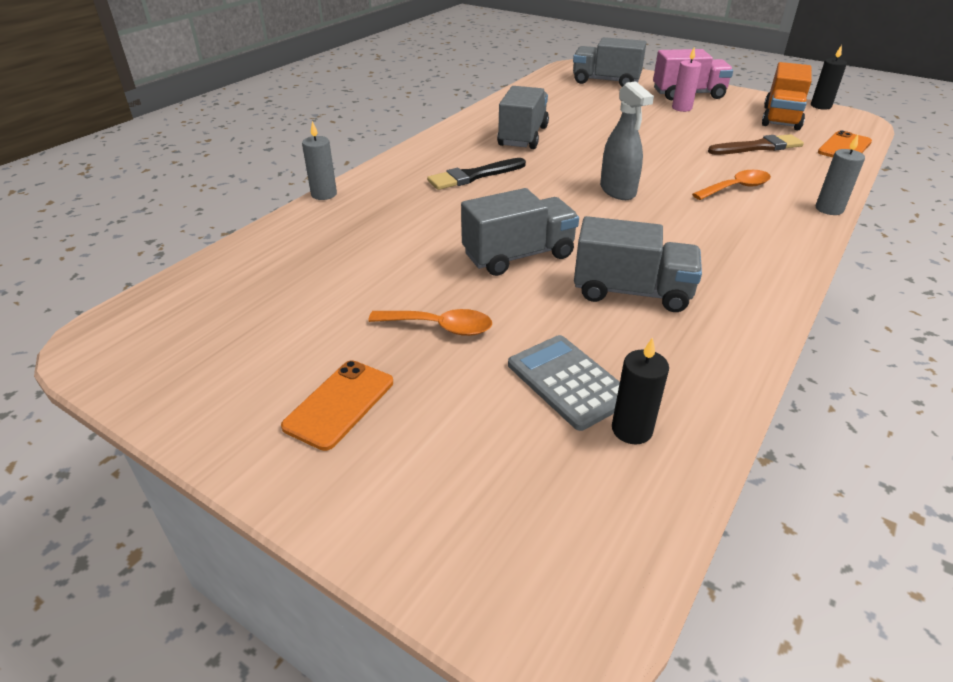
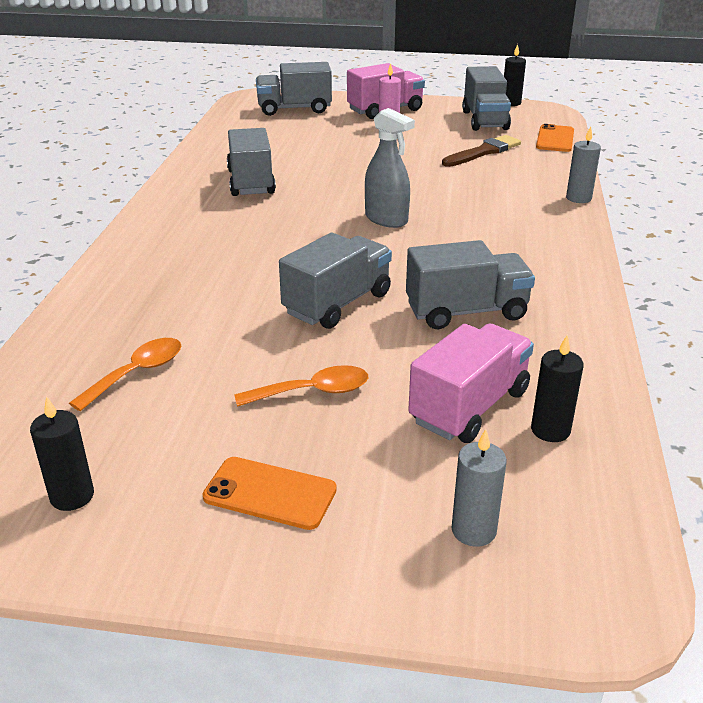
camera: 25 degrees left, 5 degrees down
(199, 356) = (72, 496): none -> black candle
(324, 194) = (73, 289): grey candle -> grey candle (473, 530)
(340, 404) = (270, 493): orange phone -> orange phone turned 75 degrees counterclockwise
(473, 176) = (230, 234): black brush -> none
(568, 382) = (469, 406): grey calculator -> pink truck
(736, 188) = (490, 194): orange spoon -> orange spoon (137, 373)
(781, 118) = (485, 120): orange truck -> grey truck

